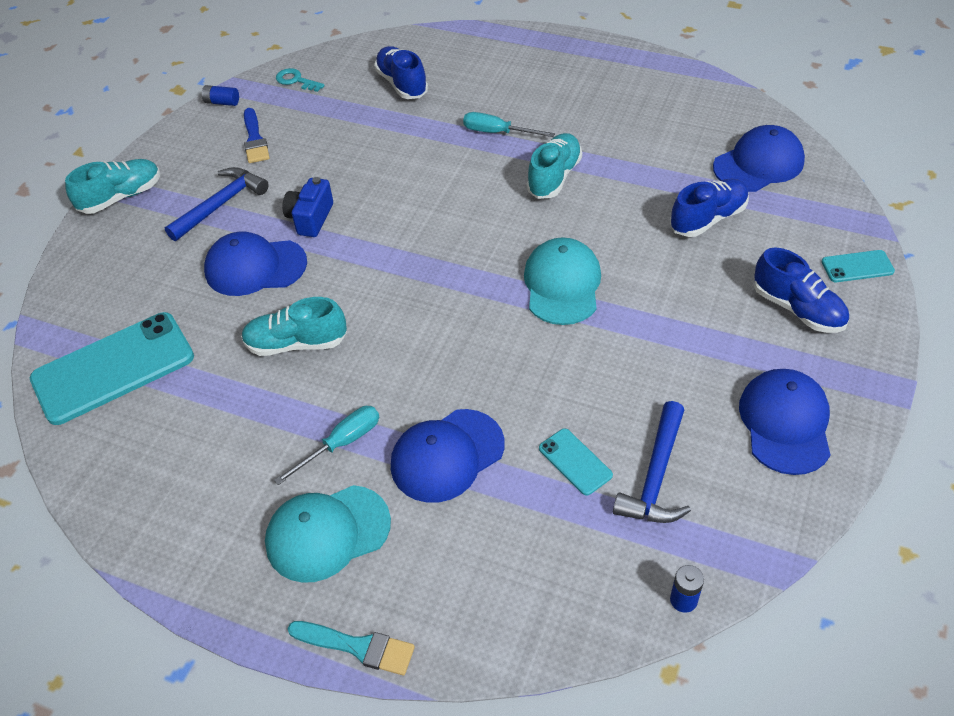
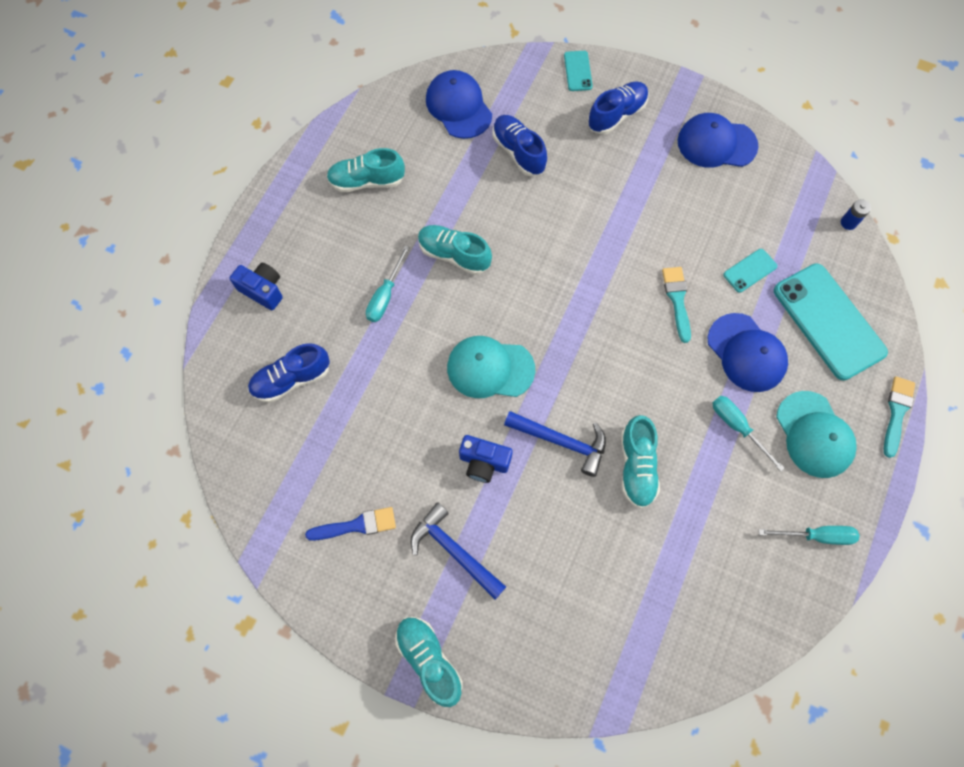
camera: 90 degrees left, 20 degrees up
(113, 368) = (660, 625): turquoise phone -> turquoise phone (828, 321)
(189, 529) = (816, 536): none -> turquoise screwdriver
(222, 102) = (285, 568): blue battery -> none
(255, 267) = (543, 509): blue cap -> none
(296, 80) = (262, 488): turquoise key -> none
(495, 55) = (263, 290): none -> blue camera
(519, 379) = (677, 300): none -> turquoise brush
(562, 284) = (582, 261): turquoise cap -> turquoise cap (490, 368)
(635, 106) = (367, 181): none -> turquoise shoe
(656, 476) = (760, 224): blue hammer -> blue hammer (561, 441)

